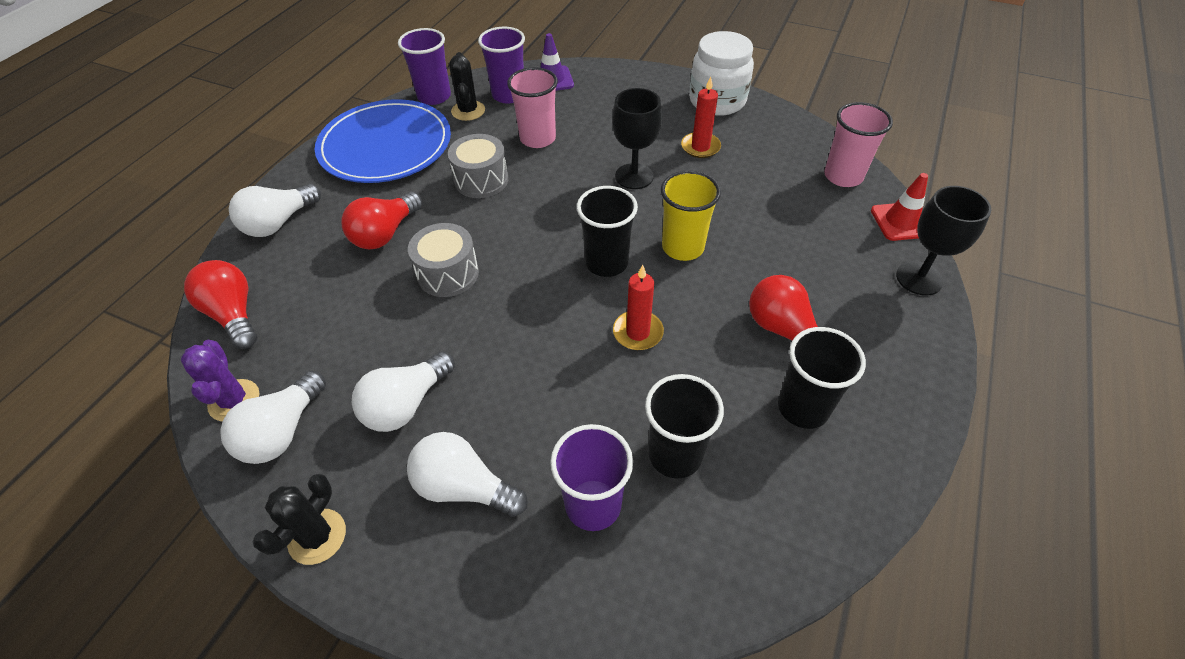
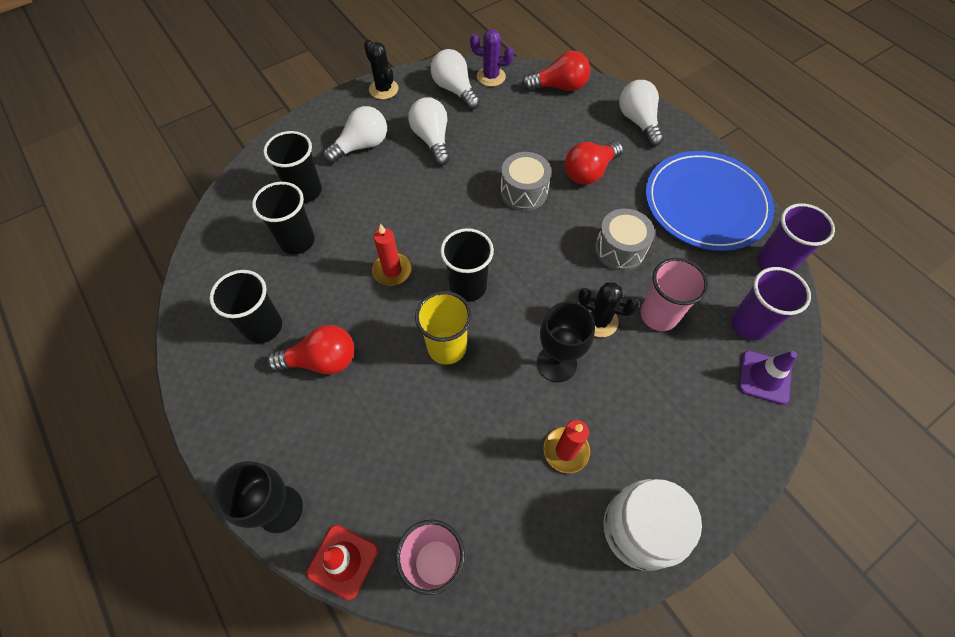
camera: 120 degrees right, 10 degrees up
(385, 233) = (589, 172): red light bulb -> red light bulb turned 105 degrees counterclockwise
(468, 111) = (735, 279): black cactus -> black cactus (599, 321)
(593, 505) = (305, 191): purple cup -> black cup

